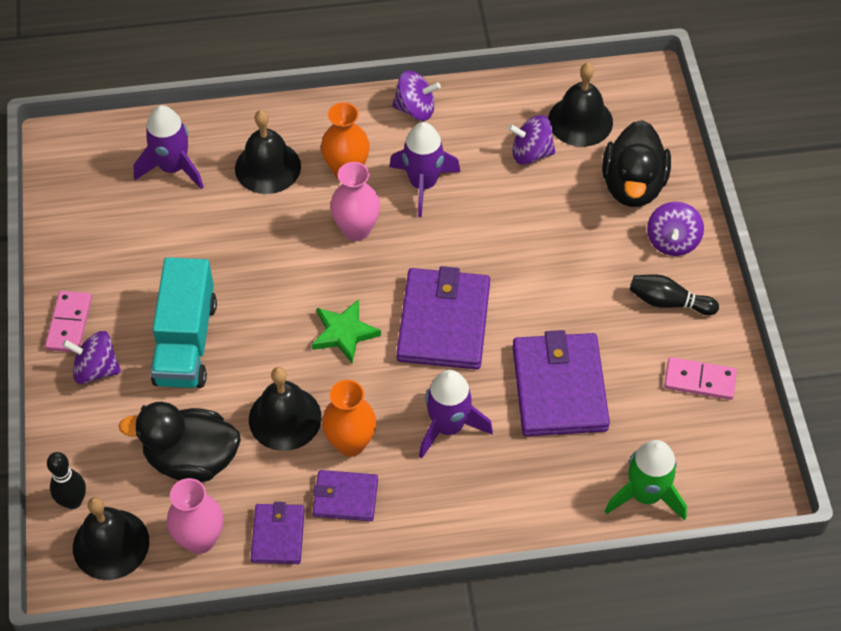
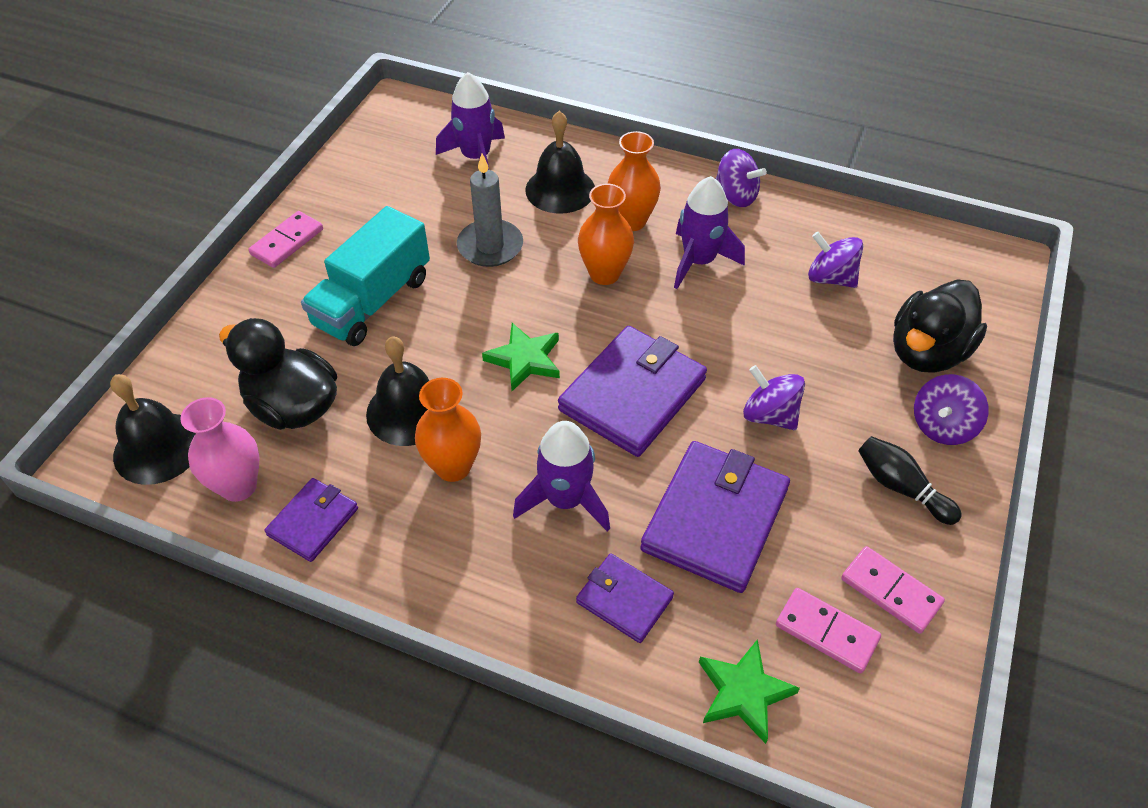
camera: 30 degrees right, 5 degrees down
(73, 501) = (160, 392): black bowling pin -> none
(96, 369) = (277, 289): purple spinning top -> purple spinning top (769, 415)
(247, 247) = (490, 246): none -> grey candle
(345, 497) = (407, 518): purple wallet -> purple wallet (624, 599)
(356, 230) = (604, 274): pink vase -> orange vase
(580, 121) = (903, 269): black bell -> none
(645, 495) = (743, 692): green rocket -> green star
(674, 429) = (826, 632): none -> pink domino

